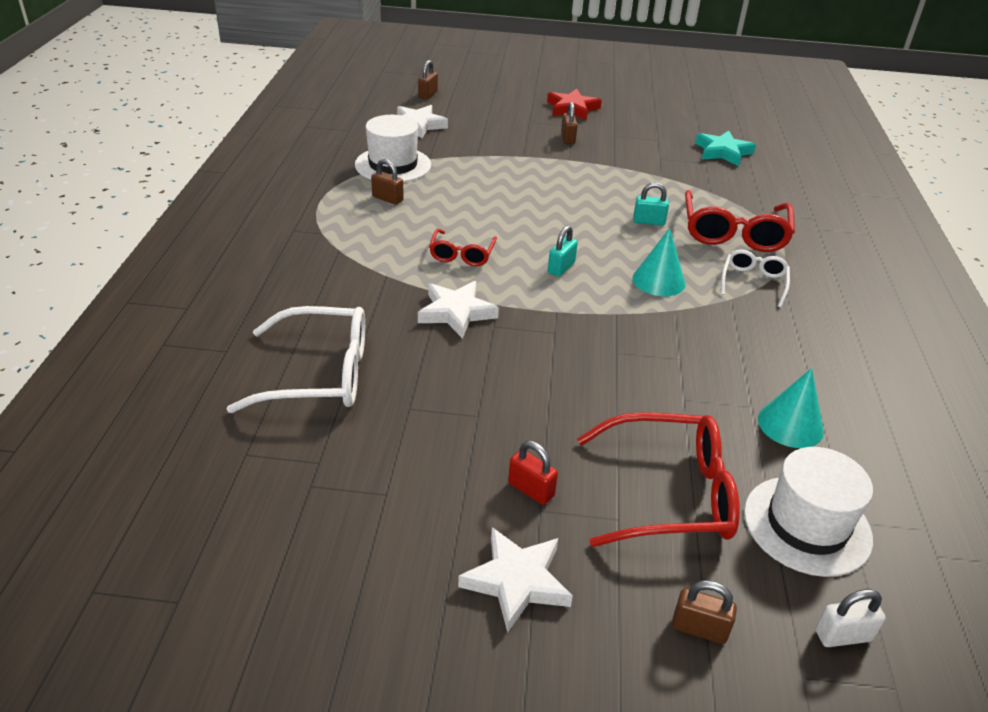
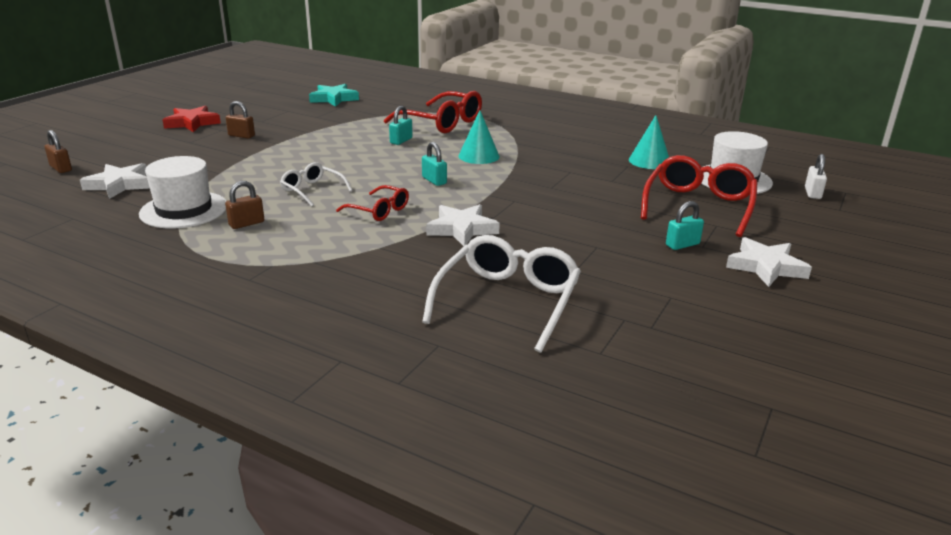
camera: 65 degrees left, 10 degrees down
(531, 489) = (682, 245): red padlock -> turquoise padlock
(699, 628) = (807, 224): brown padlock -> none
(753, 282) = (503, 133): white glasses -> white glasses (312, 190)

